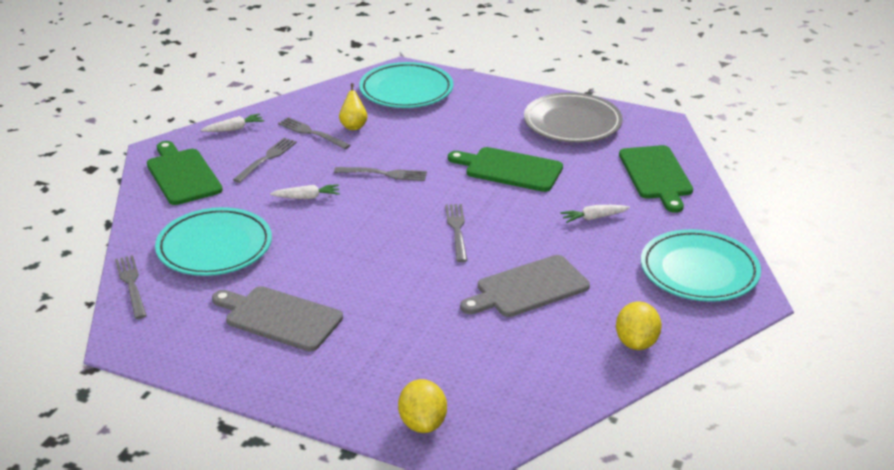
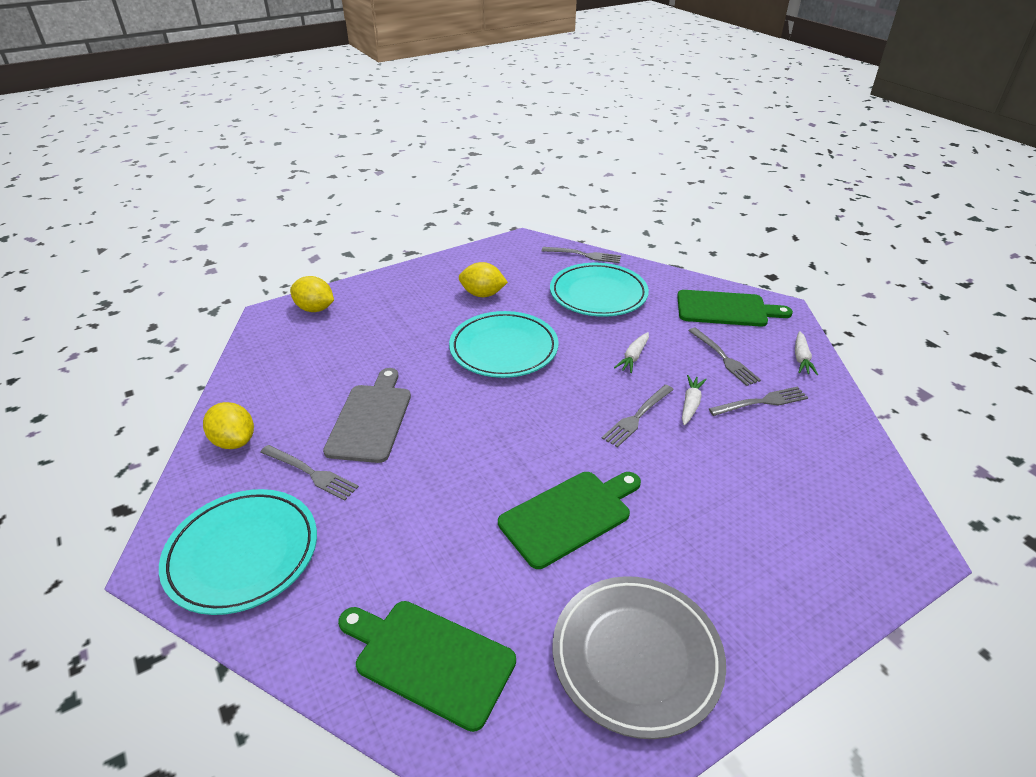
camera: 125 degrees right, 5 degrees up
(280, 318) = (483, 294): grey cutting board -> yellow lemon
(353, 126) = (760, 437): yellow pear -> none
(406, 90) = (839, 522): turquoise plate -> turquoise plate (504, 349)
(457, 230) = (497, 419): grey fork -> grey fork (311, 473)
(594, 218) = (413, 529): white carrot -> white carrot (690, 404)

